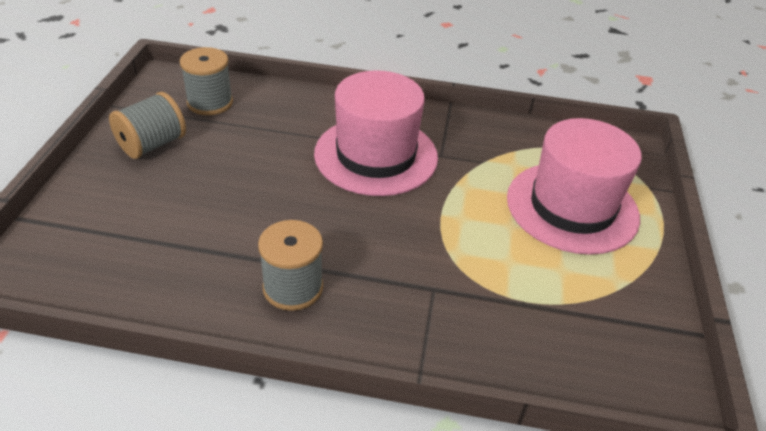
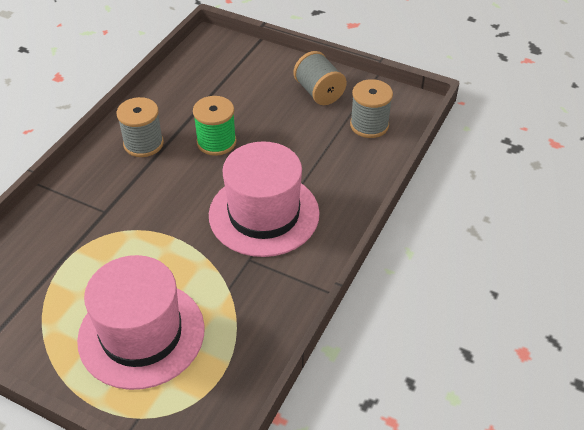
camera: 110 degrees right, 5 degrees up
(269, 215) = (216, 142): none -> green spool

